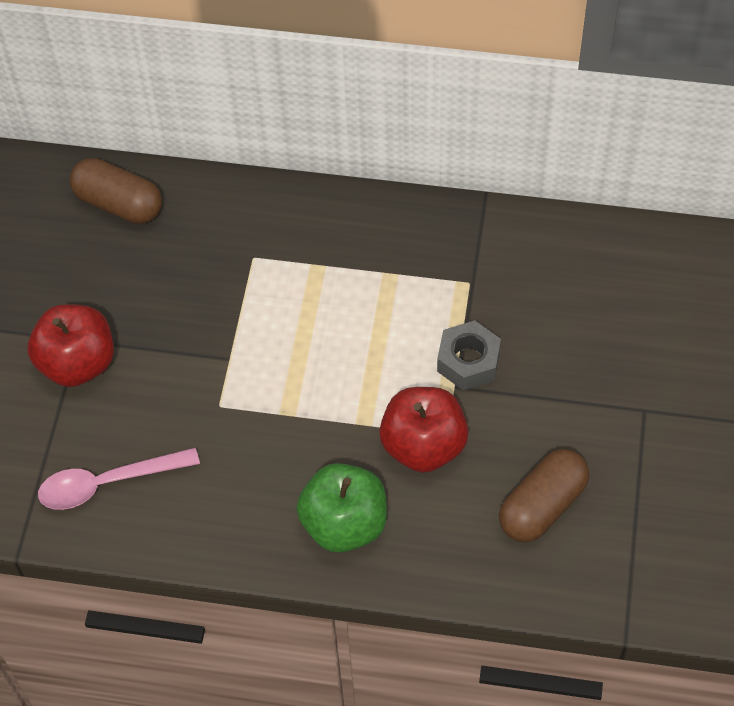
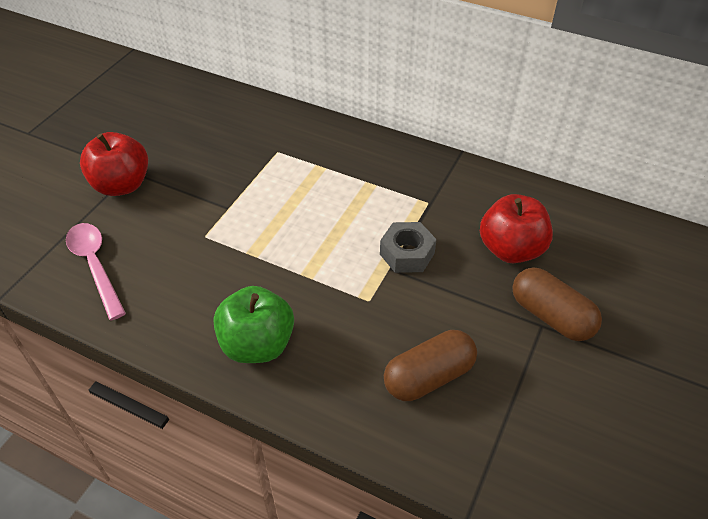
camera: 15 degrees right, 10 degrees down
(108, 483) = (95, 266): pink spoon -> pink spoon turned 60 degrees clockwise
(119, 204) = (204, 103): brown capsule -> brown capsule (551, 316)
(423, 446) = (347, 304): red apple -> red apple (511, 249)

